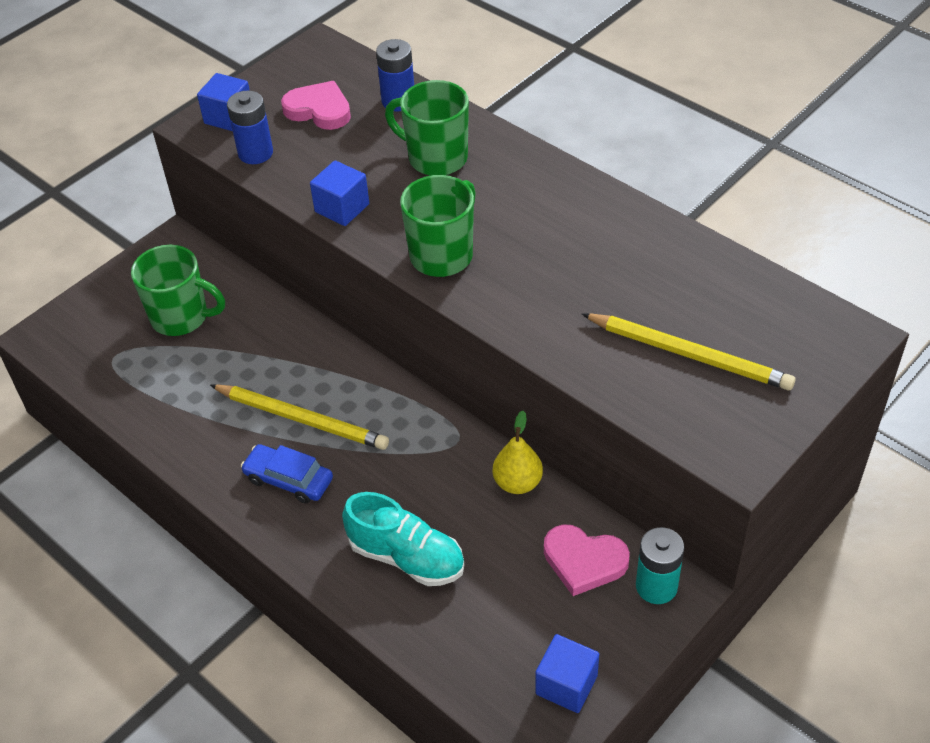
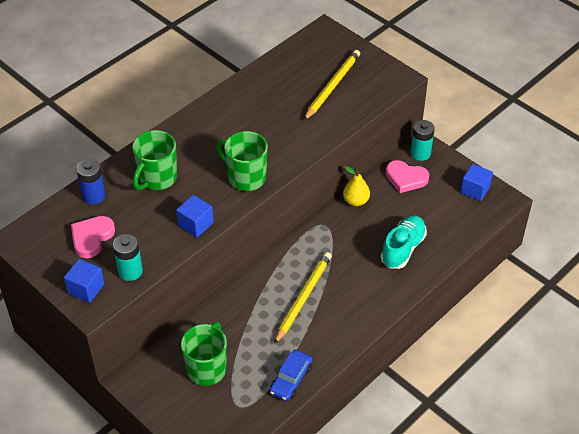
camera: 90 degrees left, 0 degrees up
(255, 153) = (130, 271): blue battery -> turquoise battery
(289, 479) = (348, 303): blue car -> blue car (291, 379)
(584, 561) = (406, 178): pink heart -> pink heart turned 90 degrees clockwise

